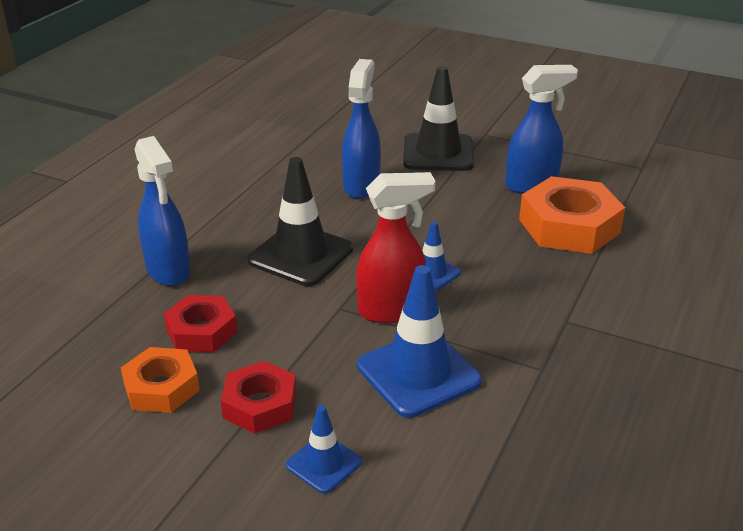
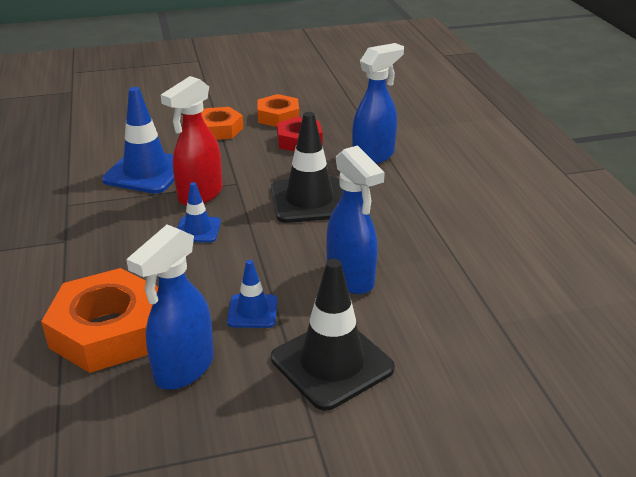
camera: 140 degrees right, 0 degrees up
(169, 271) = (374, 156): blue spray bottle -> blue spray bottle turned 120 degrees clockwise
(260, 404) = (219, 129): red nut -> orange nut
(323, 464) = (159, 124): blue traffic cone -> blue traffic cone (252, 311)

